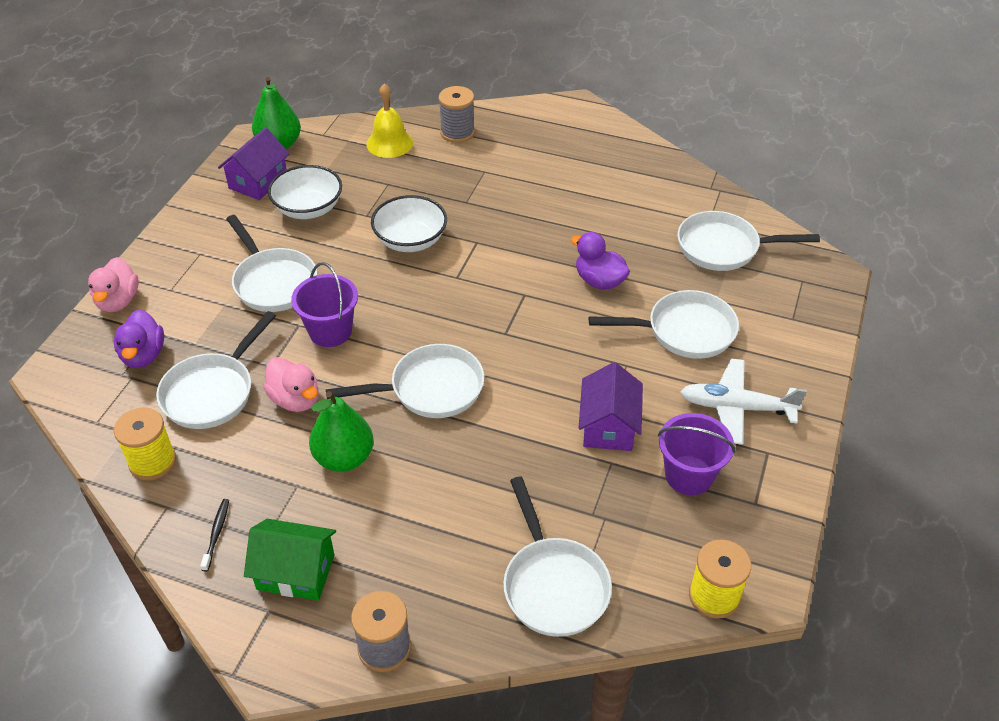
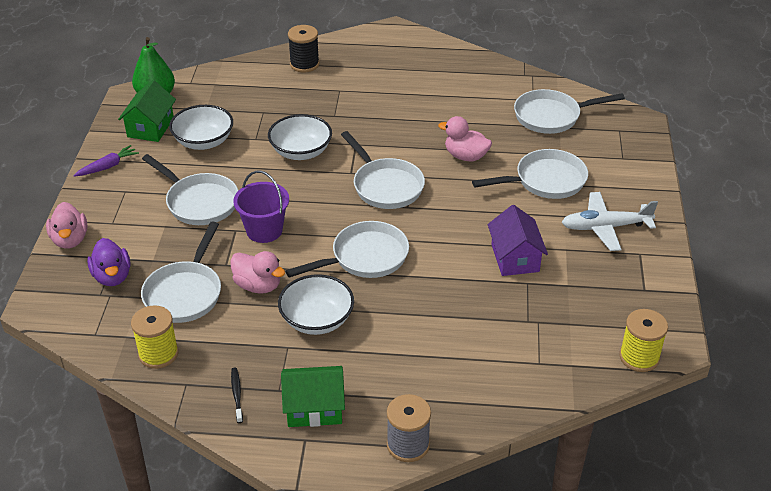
camera: 15 degrees left, 5 degrees down
(194, 220) = (108, 166): none -> purple carrot
(258, 181) = (150, 127): purple house -> green house
(344, 458) = (317, 320): green pear -> white bowl
(389, 143) = (251, 81): yellow bell -> none
(457, 133) = (304, 64): grey spool -> black spool
(553, 585) = (518, 375): white pan -> white pan (385, 186)
(599, 281) = (465, 156): purple duck -> pink duck
(689, 475) = (588, 280): purple bucket -> none

